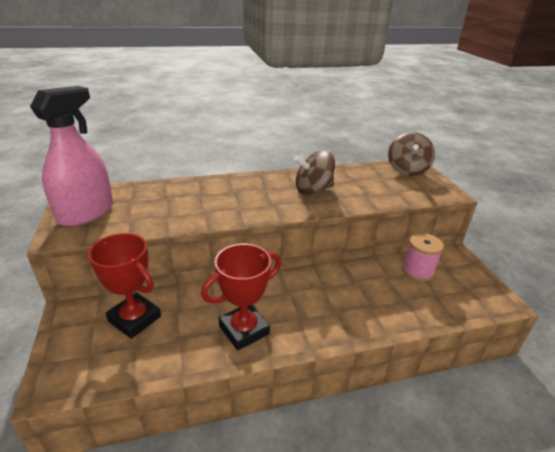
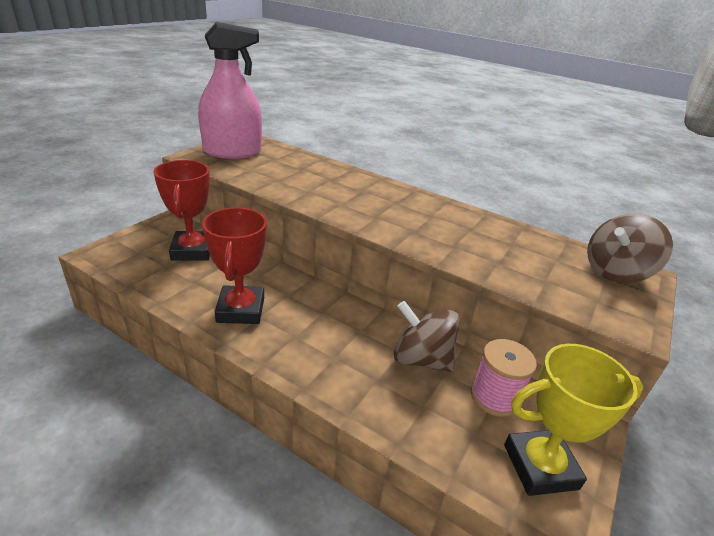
camera: 45 degrees right, 0 degrees up
(244, 330) = (240, 310): red trophy -> red trophy turned 75 degrees clockwise
(313, 189) = (442, 227): brown spinning top -> brown spinning top (421, 359)
(470, 287) = (540, 467): none -> yellow trophy

